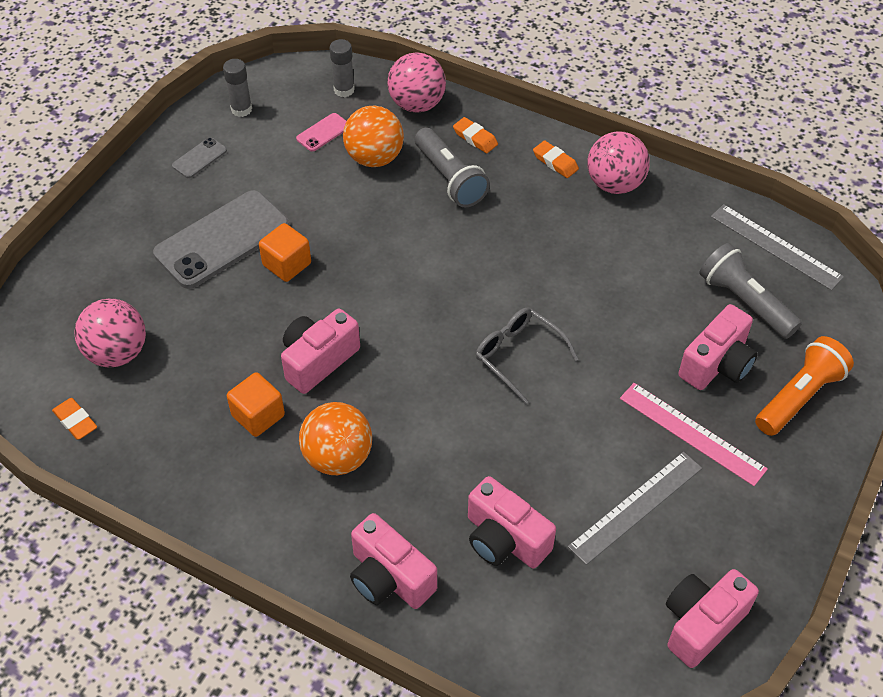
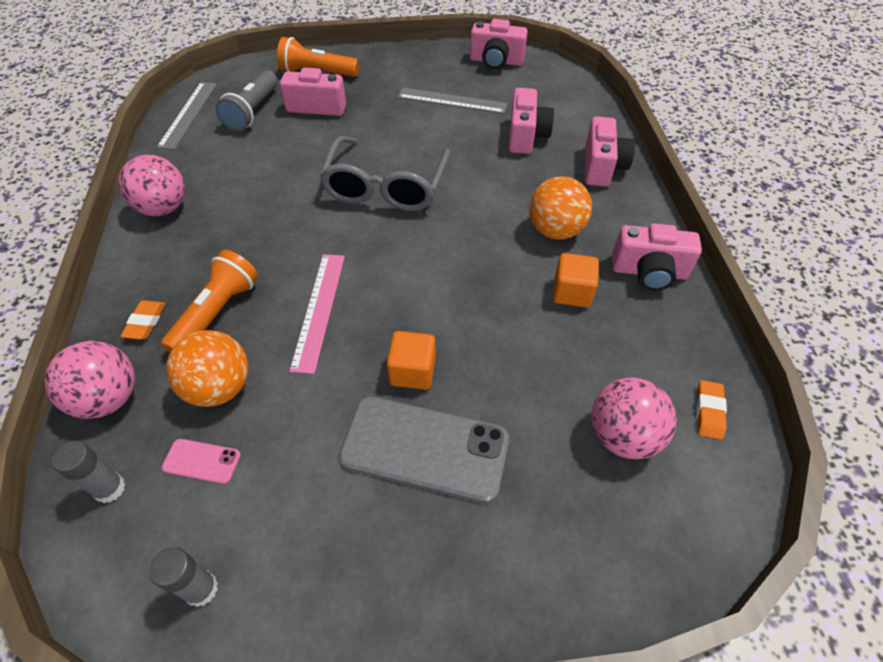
camera: 125 degrees left, 0 degrees up
(199, 158) = (320, 571): grey phone -> none
(318, 360) = (490, 287): pink camera -> pink camera (649, 272)
(450, 178) = (217, 312): grey flashlight -> orange flashlight
(518, 355) = (386, 186): grey glasses -> grey glasses, size x1.68
(555, 162) = (153, 253): orange eraser -> none
(692, 433) = (381, 99): pink ruler -> pink ruler (319, 310)

